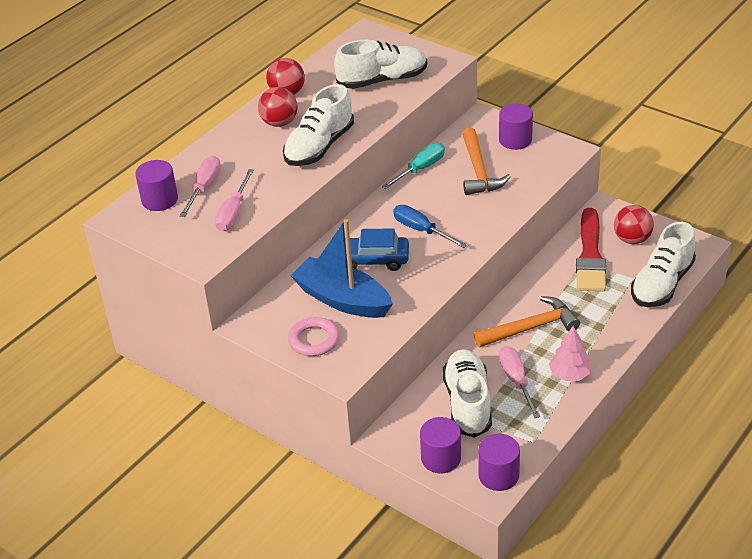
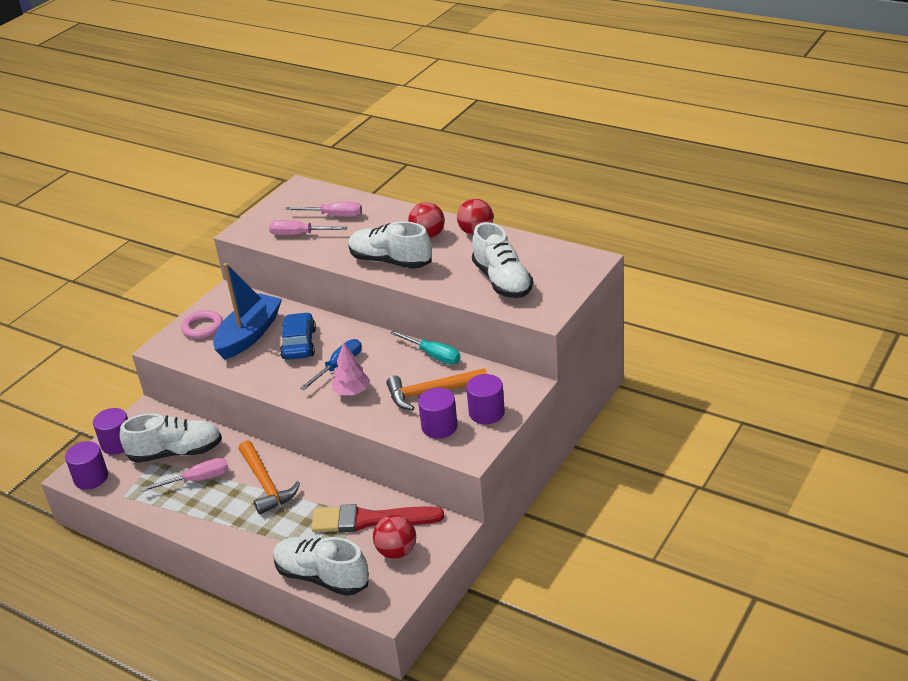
camera: 85 degrees right, 5 degrees down
(159, 200) = (320, 199): purple cylinder -> purple cylinder (439, 427)
(569, 374) = (200, 514): pink tree -> pink tree (352, 392)

